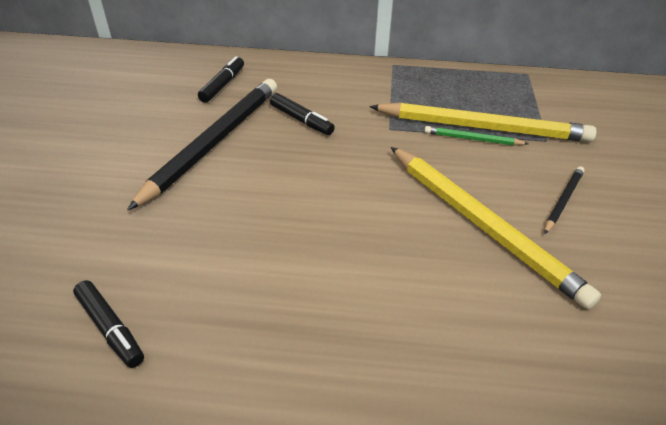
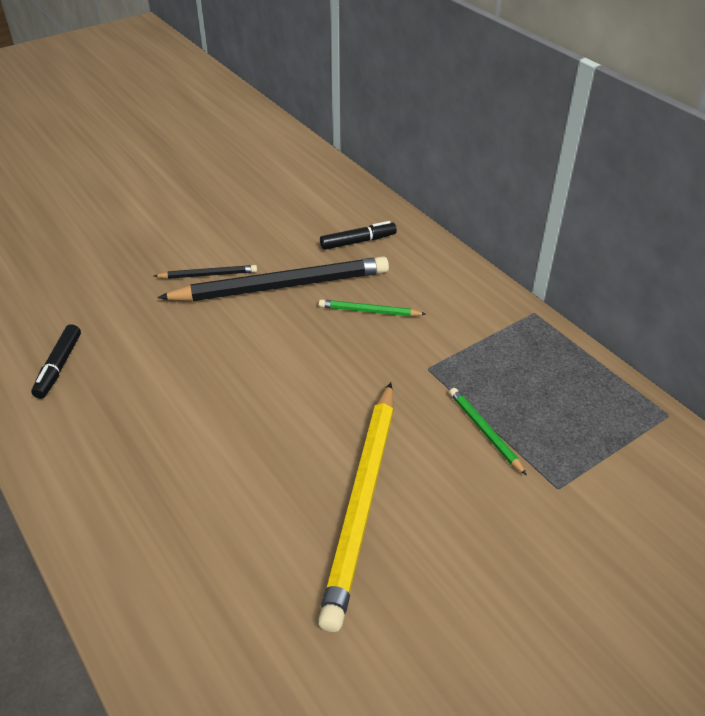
camera: 50 degrees right, 0 degrees up
(301, 120) = (369, 311): black marker -> green pencil
(483, 127) = (514, 429): yellow pencil -> none
(563, 201) = (468, 546): black pencil -> black pencil (208, 275)

